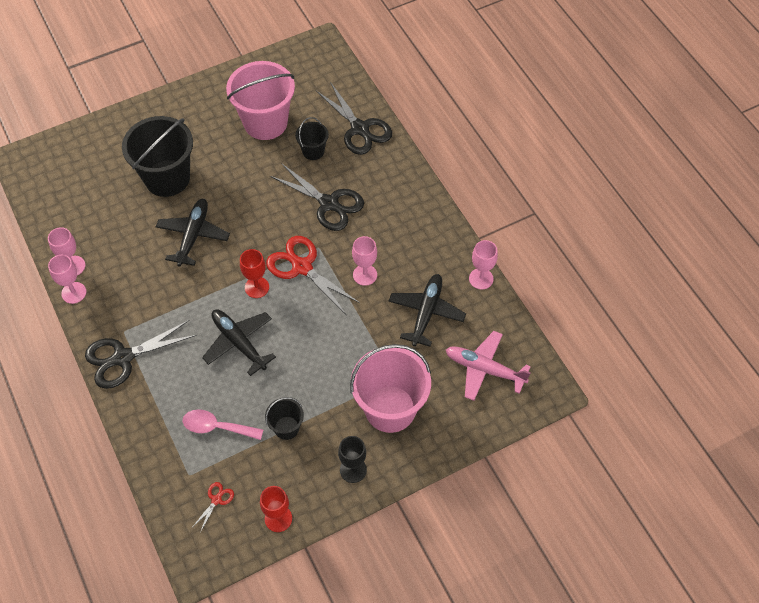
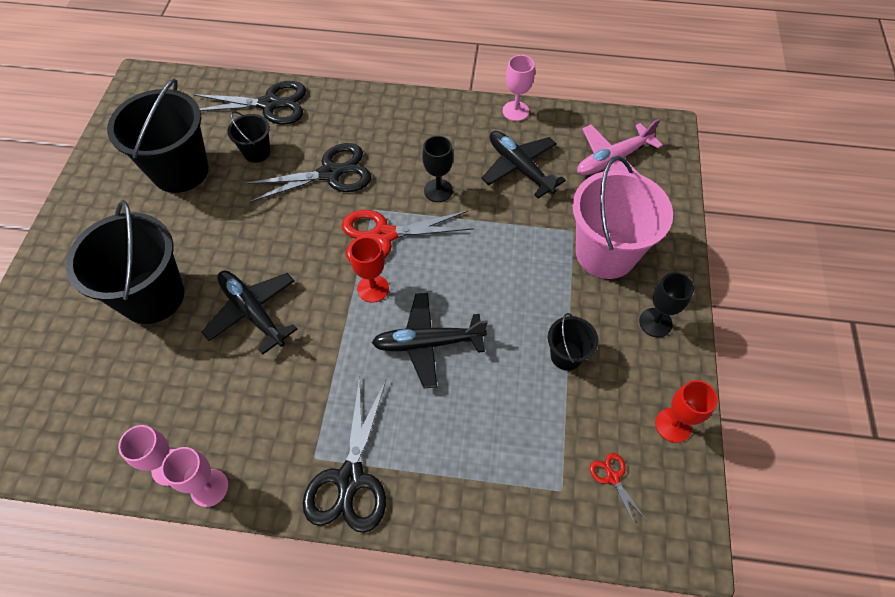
camera: 55 degrees left, 0 degrees up
(216, 427) = (518, 425): pink spoon -> none
(265, 122) = (180, 171): pink bucket -> black bucket
(365, 275) = (438, 190): pink goblet -> black goblet

